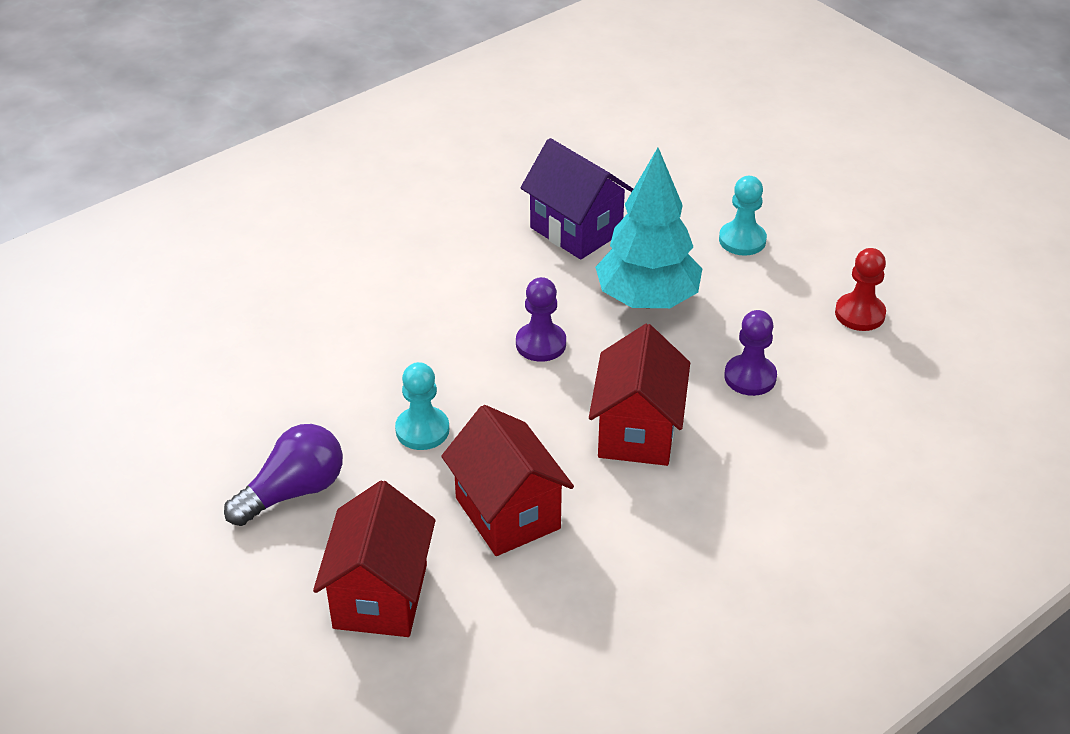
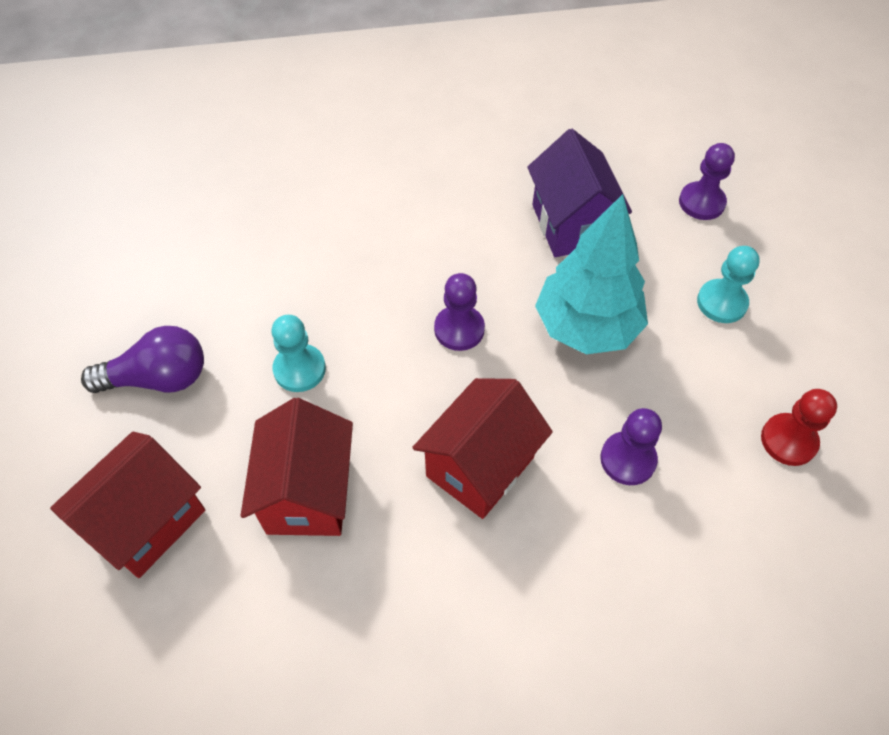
camera: 30 degrees right, 15 degrees up
(673, 173) = (701, 202): none -> purple pawn

